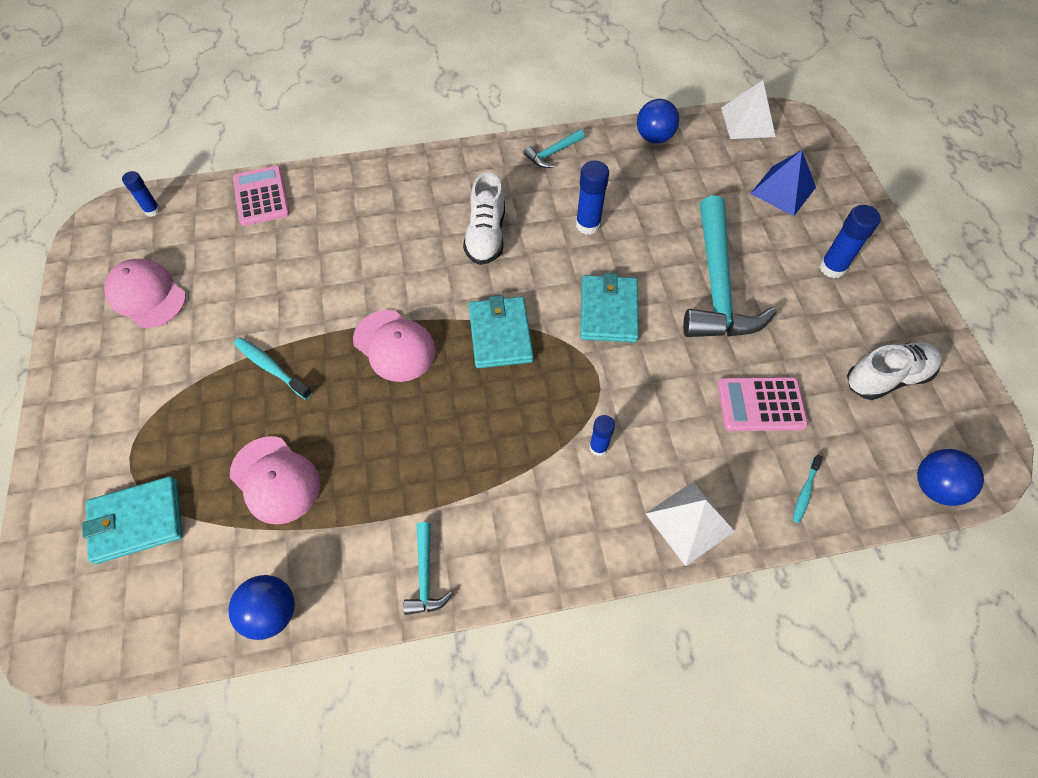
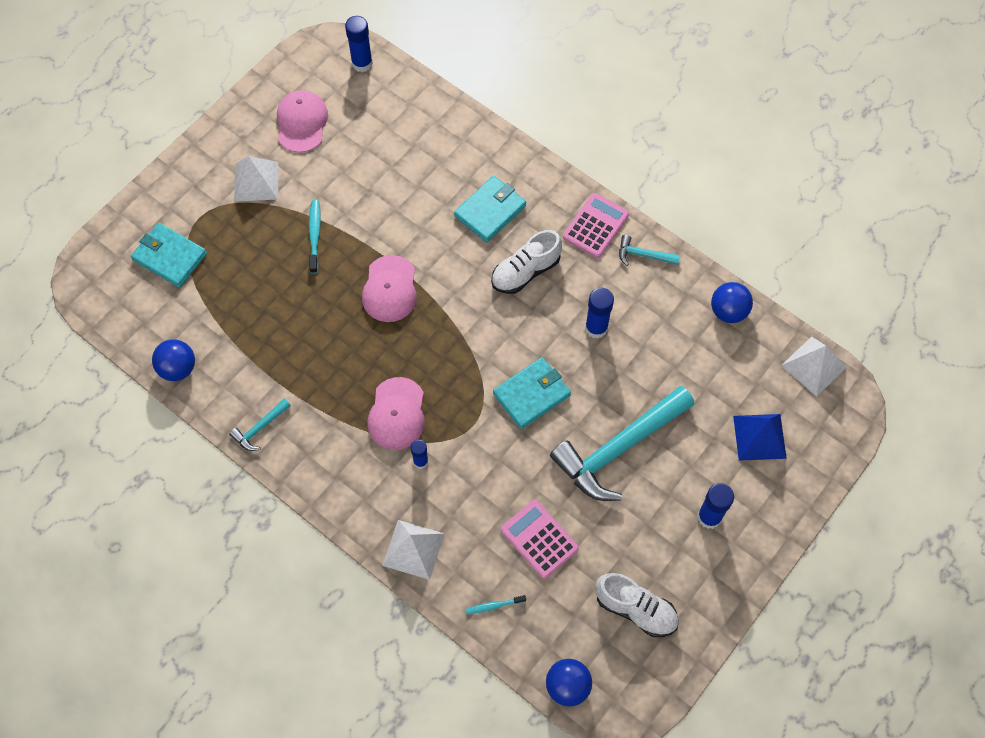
camera: 50 degrees right, 5 degrees up
(152, 210) = (362, 63): blue glue stick -> blue glue stick, size x1.59
(156, 376) = (256, 181): none -> white pyramid
(261, 196) = (430, 112): pink calculator -> pink calculator (595, 226)
(275, 480) = (249, 302): pink cap -> pink cap (397, 414)
(500, 334) = (453, 343): turquoise wallet -> turquoise wallet (490, 211)

